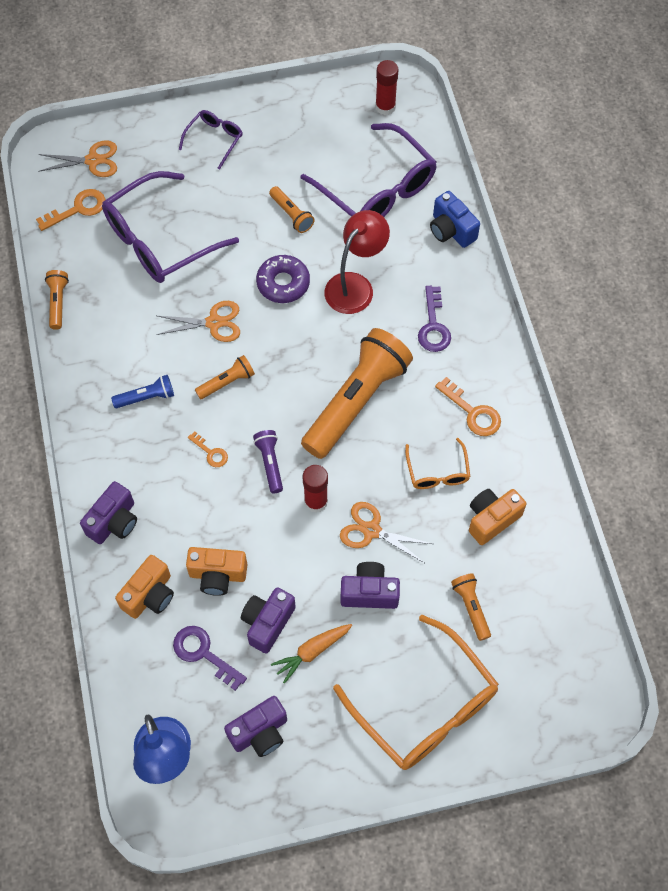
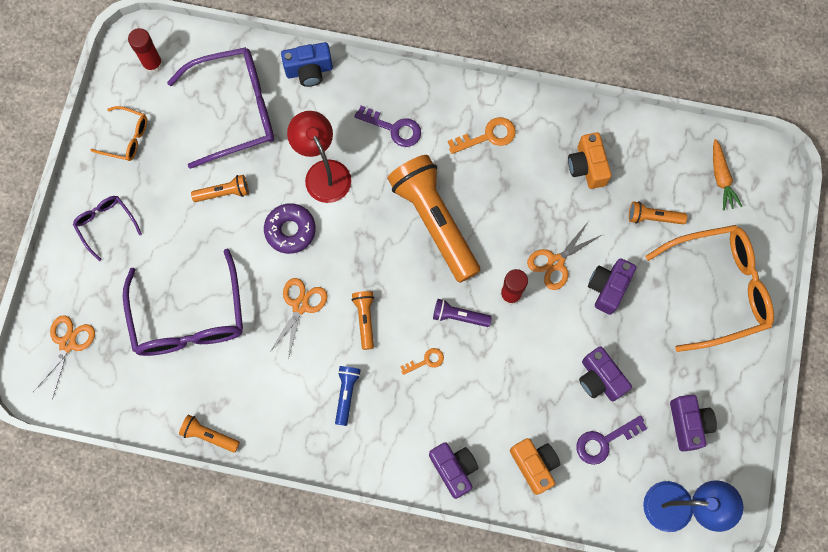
camera: 65 degrees left, 10 degrees up
(78, 209) = (115, 378): orange key -> none
(217, 575) = (541, 402): orange camera -> none
(312, 652) = (638, 355): orange carrot -> orange carrot (721, 178)
(437, 471) = (527, 188): orange glasses -> orange glasses (126, 138)

